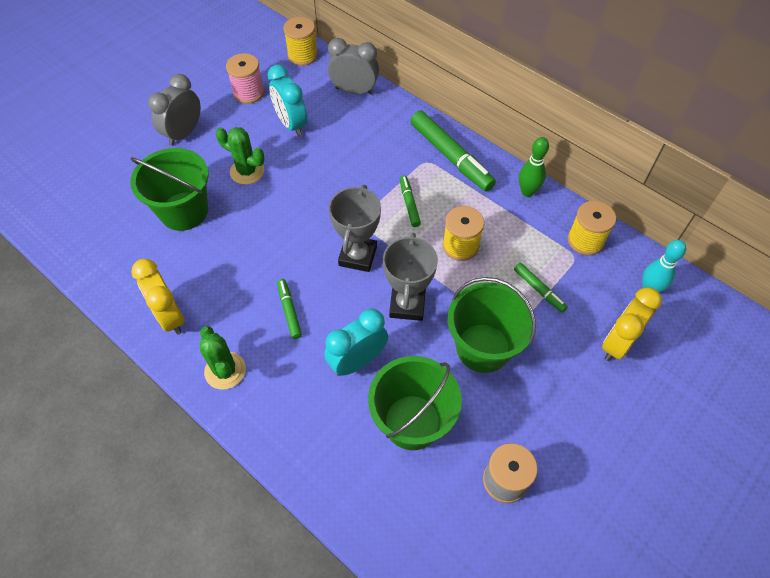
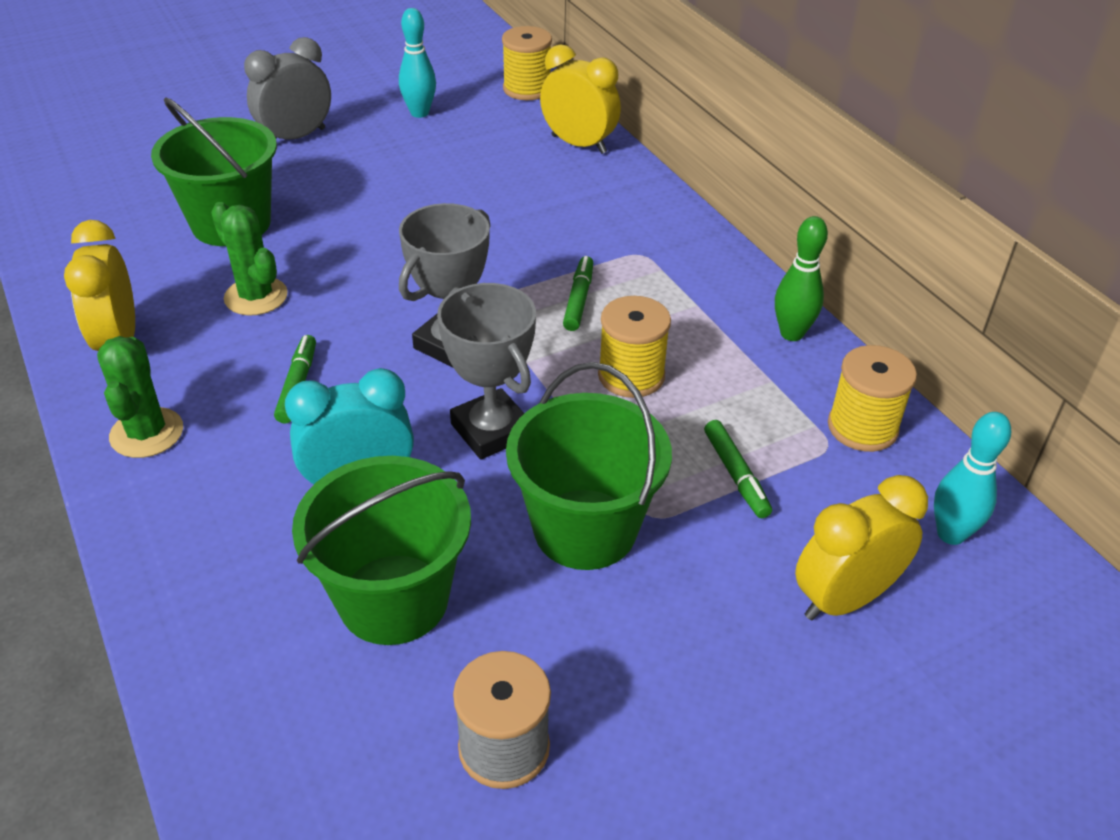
camera: 20 degrees right, 15 degrees down
(247, 171) = (354, 200): green cactus -> green cactus (256, 296)
(248, 92) = (419, 113): pink spool -> turquoise bowling pin
(291, 124) = (457, 161): turquoise clock -> none
(354, 91) = (579, 144): grey clock -> yellow clock
(407, 305) = (491, 430): grey trophy -> grey trophy turned 60 degrees counterclockwise
(451, 156) = (685, 257): green marker -> none

